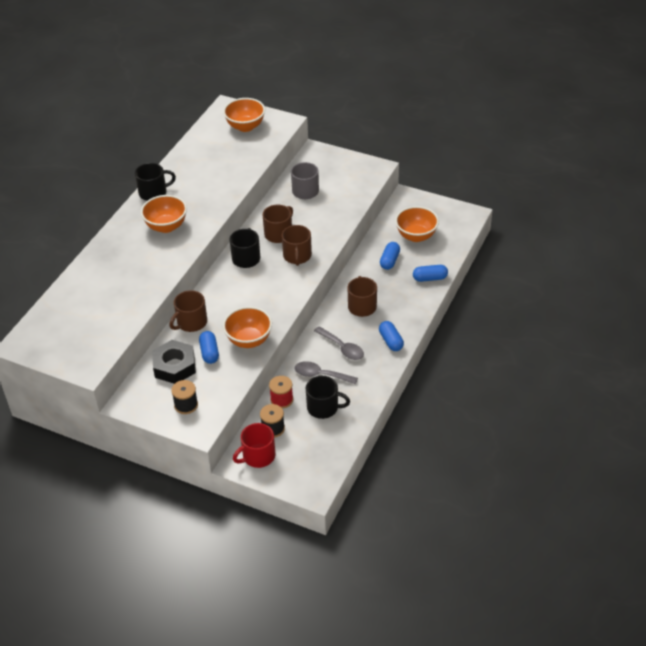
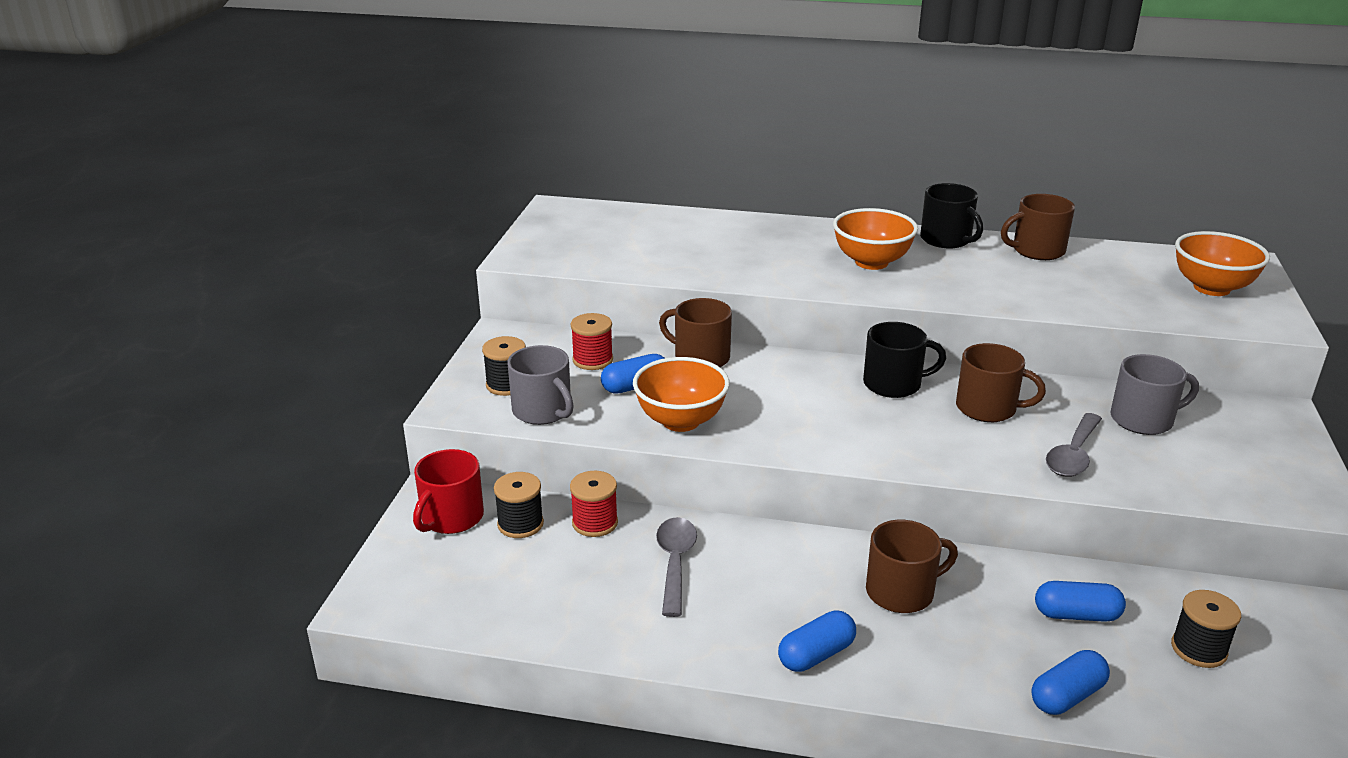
camera: 75 degrees right, 15 degrees down
(174, 366) = (592, 360): black nut -> red spool
(219, 392) = (543, 411): none -> grey mug
(258, 456) = (451, 518): red mug -> red mug turned 105 degrees counterclockwise
(297, 256) = (940, 439): brown mug -> brown mug (1037, 250)
(323, 407) = (587, 580): black mug -> none
(342, 348) = (763, 581): grey spoon -> grey spoon (1073, 455)
(416, 236) = (1198, 649): orange bowl -> black spool
(430, 278) = (1067, 696): blue capsule -> blue capsule turned 75 degrees clockwise

